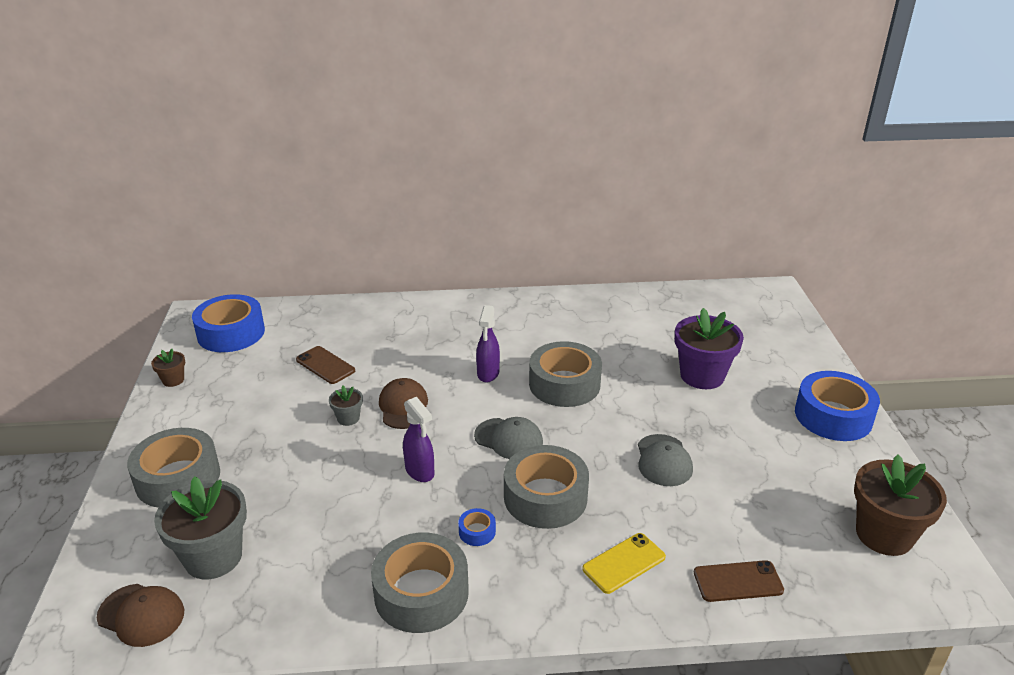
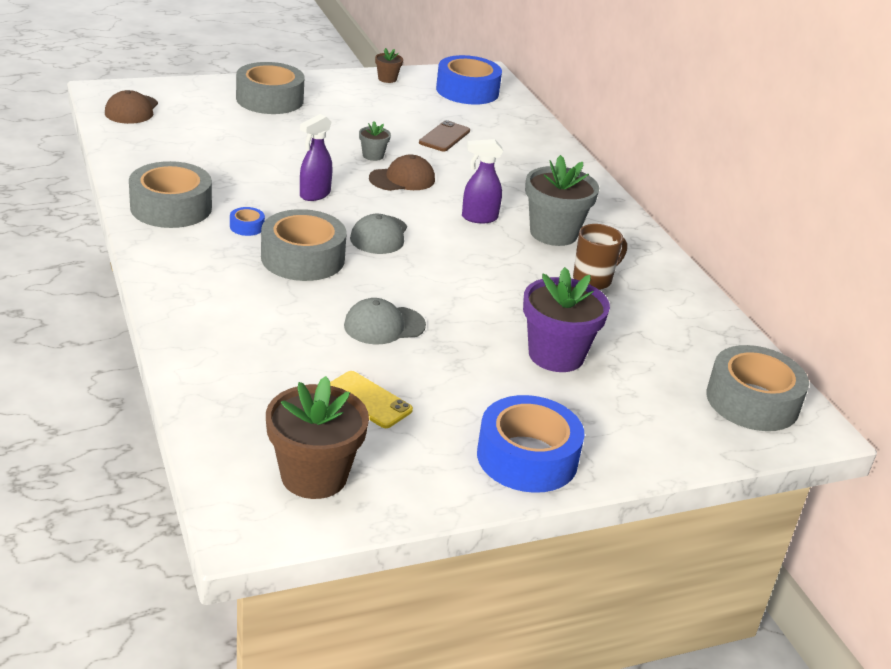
camera: 70 degrees right, 0 degrees up
(213, 557) = (190, 124): grey flower pot -> grey flower pot (553, 233)
(564, 384) = (486, 262): grey tape -> grey tape (752, 401)
(595, 335) = (593, 280): none -> brown mug
(624, 563) = (227, 302): yellow phone -> yellow phone (368, 400)
(738, 581) = (217, 367): brown phone -> none

